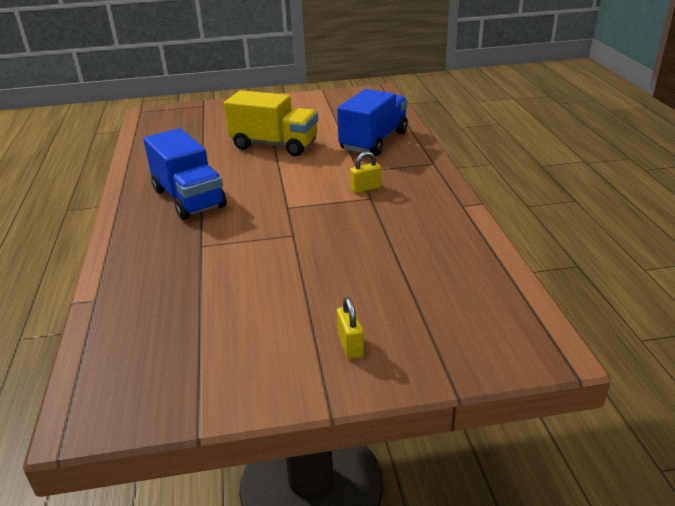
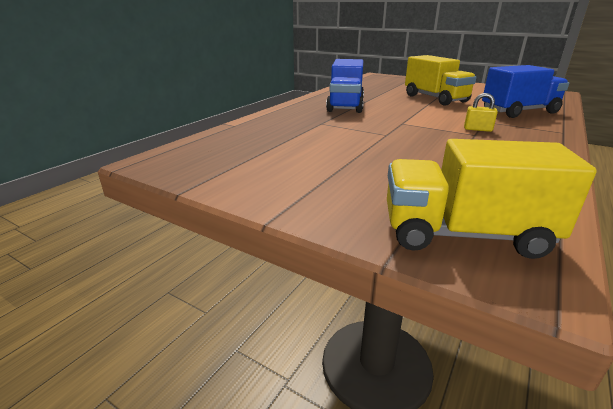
camera: 40 degrees right, 5 degrees down
(350, 345) = (340, 195): yellow padlock -> none
(476, 335) = (464, 234): none -> yellow truck

